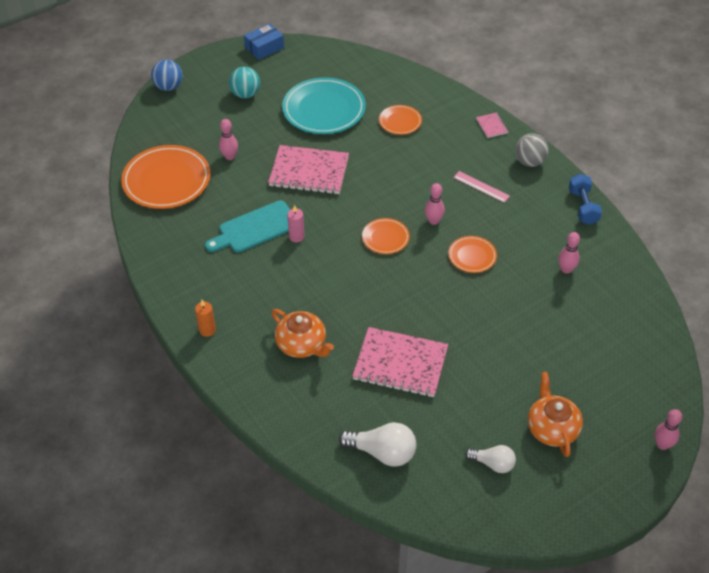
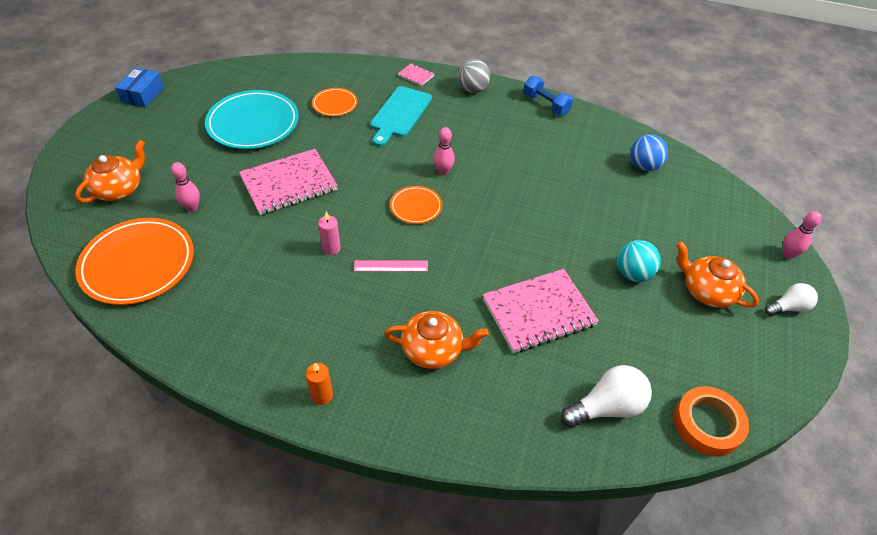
camera: 40 degrees left, 0 degrees up
(169, 87) = (62, 171): blue ball -> blue ball (644, 166)
(194, 119) = (119, 189): none -> orange teapot
(245, 94) = (158, 143): turquoise ball -> turquoise ball (633, 274)
(255, 228) = (282, 262): turquoise cutting board -> turquoise cutting board (400, 114)
(443, 509) = (707, 424): none -> orange tape
(472, 256) = (503, 184): orange plate -> none
(481, 187) = (454, 125): pink ruler -> pink ruler (391, 266)
(493, 463) = (699, 353): white light bulb -> white light bulb (788, 307)
(566, 269) = (583, 157): pink bowling pin -> none

